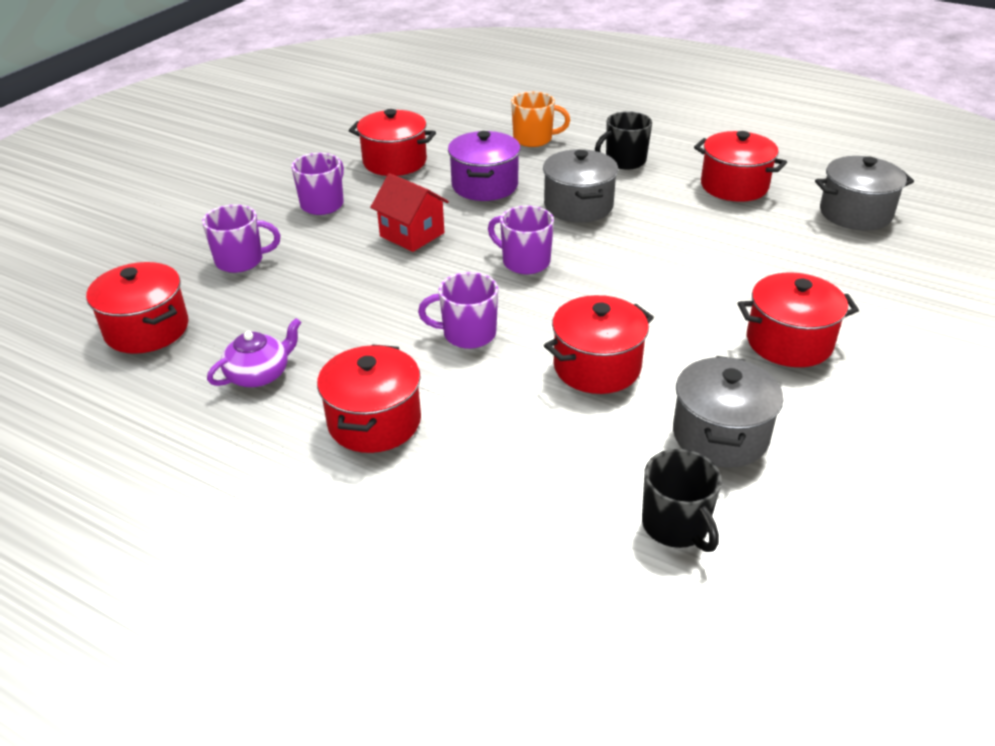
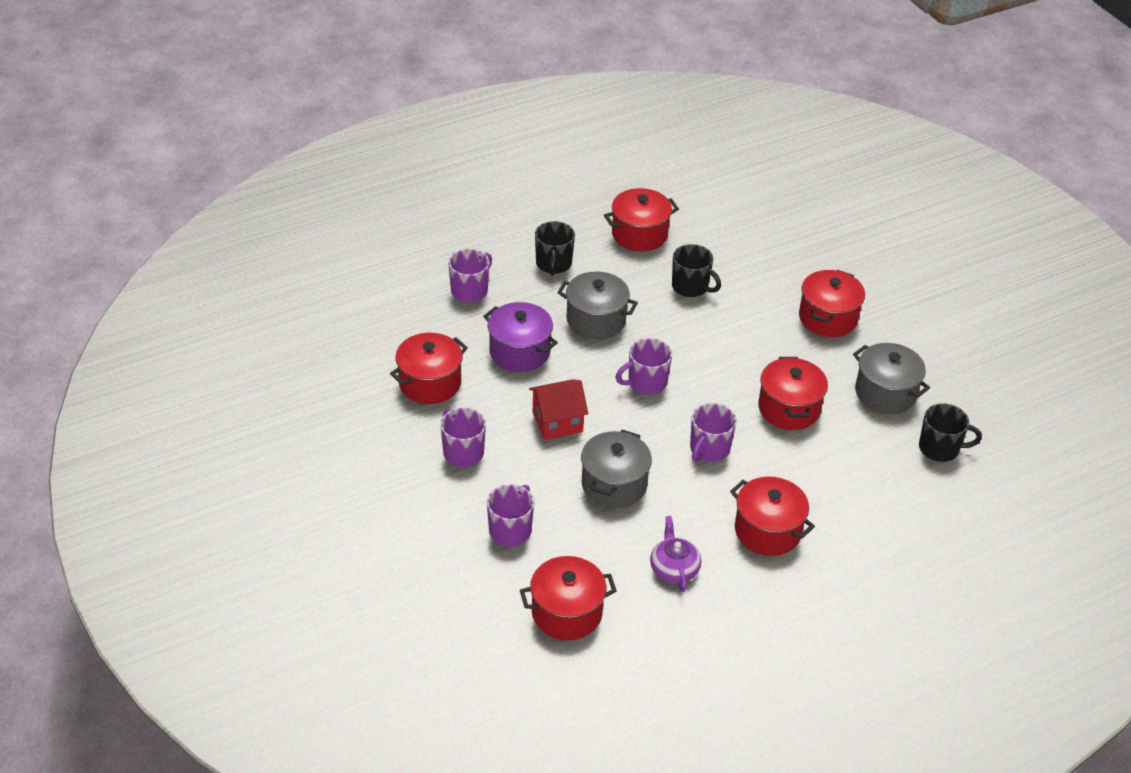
camera: 60 degrees left, 5 degrees up
(534, 139) = (470, 290): orange mug -> purple mug
(702, 238) = (691, 287): none -> black mug
(855, 213) = (722, 206): grey pot -> grey pot (614, 484)

